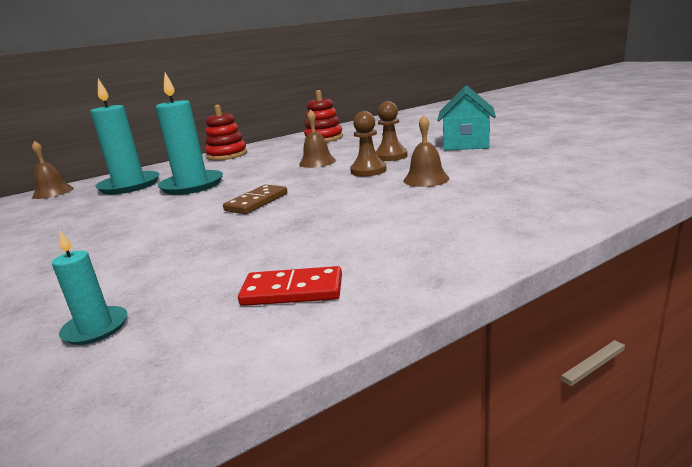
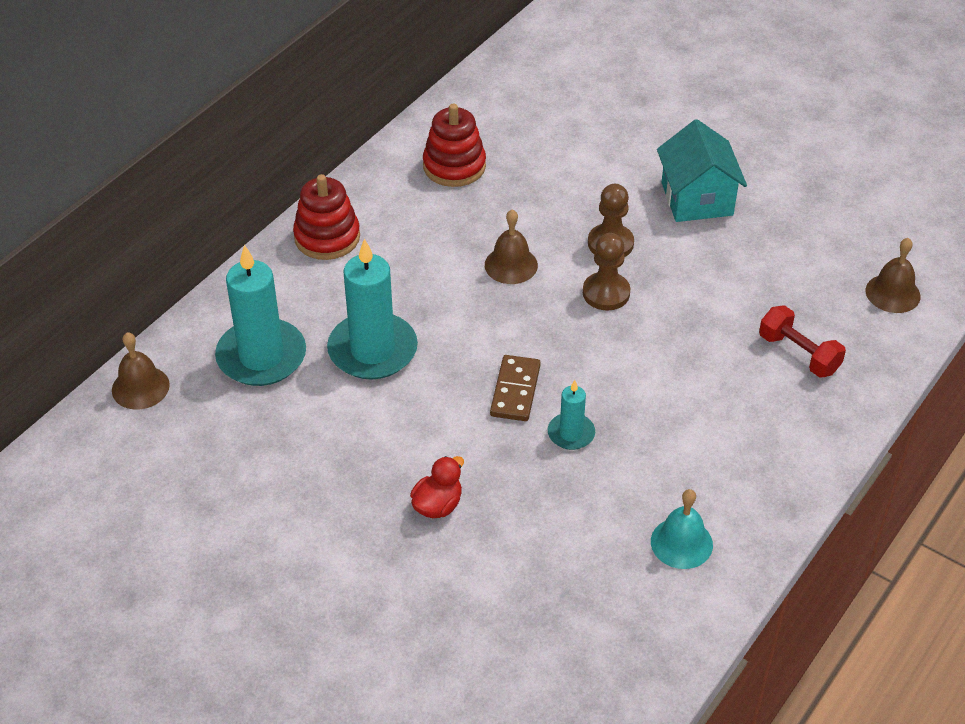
camera: 25 degrees left, 25 degrees up
(96, 328) = (551, 619): turquoise candle -> turquoise candle (571, 433)
(123, 246) = (437, 505): none -> red duck
(292, 290) = (681, 543): red domino -> turquoise bell
(426, 179) = (693, 316): brown bell -> brown bell (892, 293)
(507, 196) = (799, 354): none -> red dumbbell

